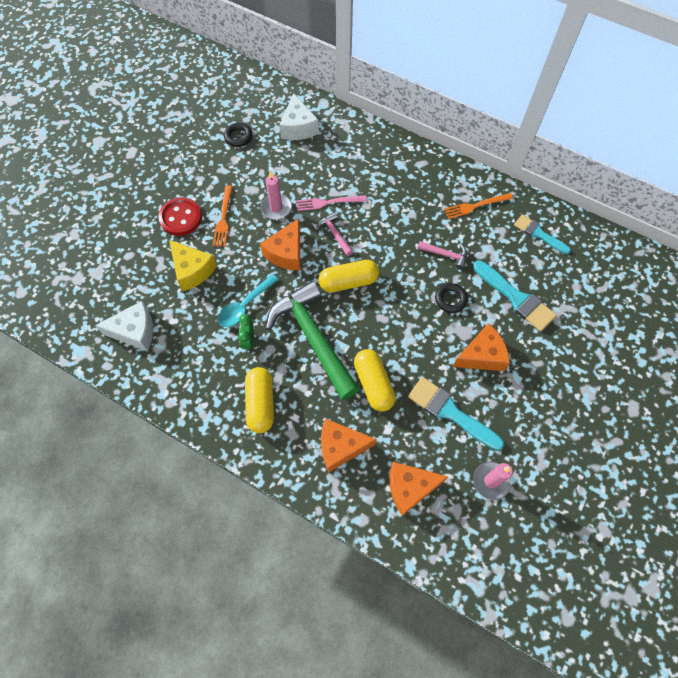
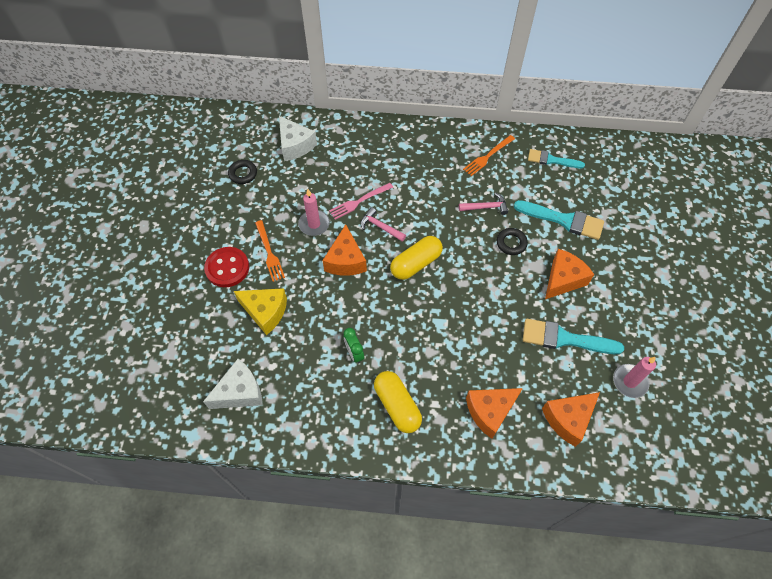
camera: 25 degrees left, 5 degrees down
(245, 306) = (333, 324): turquoise spoon -> none
(313, 338) = (412, 326): green hammer -> none
(373, 384) = (487, 343): yellow capsule -> none

